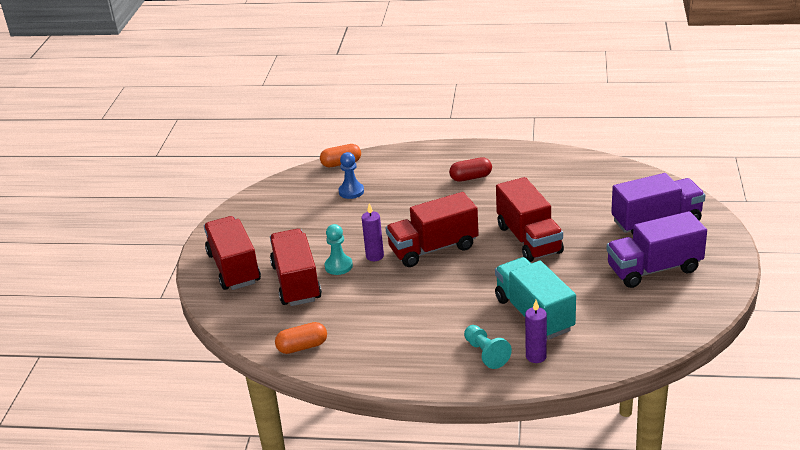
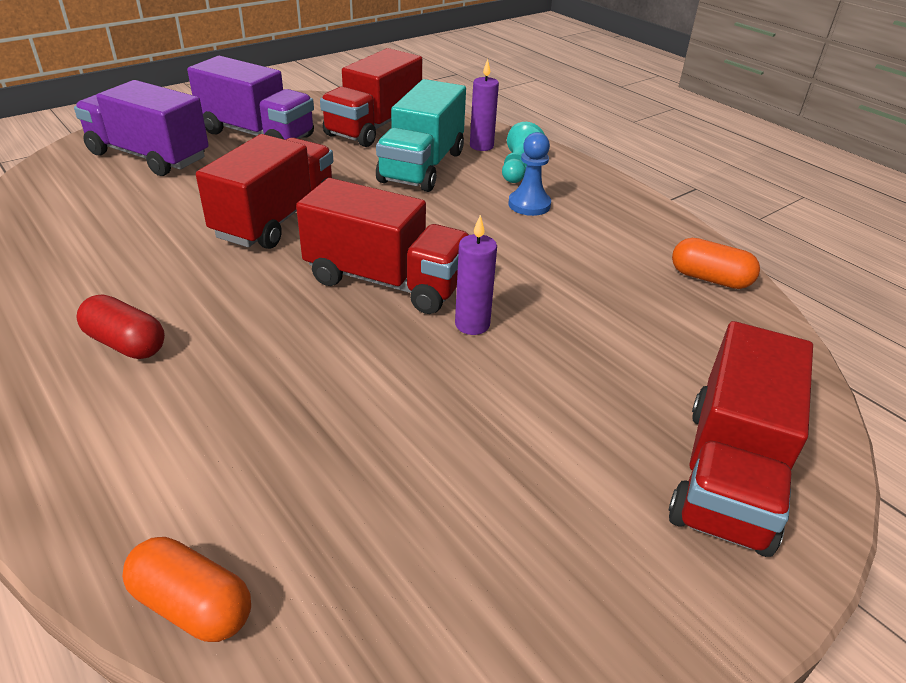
camera: 140 degrees left, 5 degrees up
(296, 282) = (635, 365): red truck -> red truck (374, 127)
(338, 266) = (542, 346): turquoise pawn -> none
(351, 191) = (312, 485): blue pawn -> blue pawn (529, 205)

